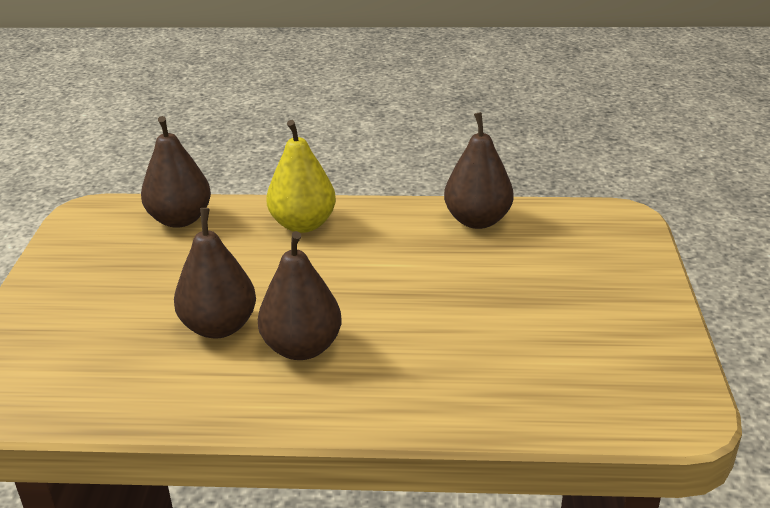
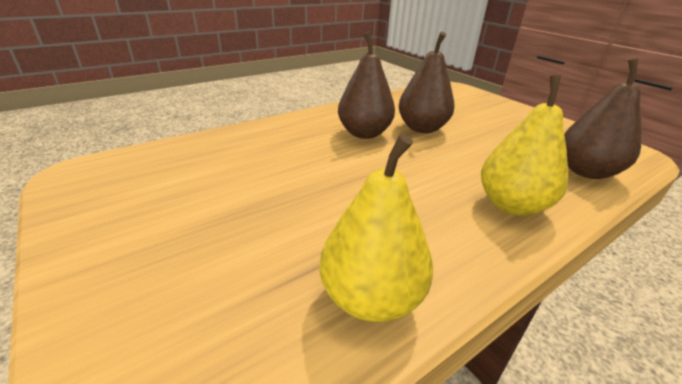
camera: 140 degrees right, 0 degrees up
(477, 220) = (371, 297): brown pear -> yellow pear

